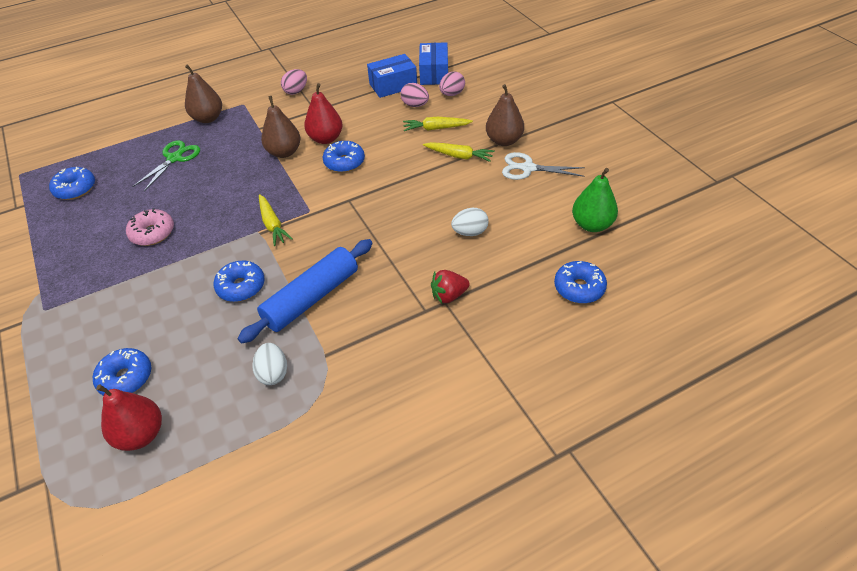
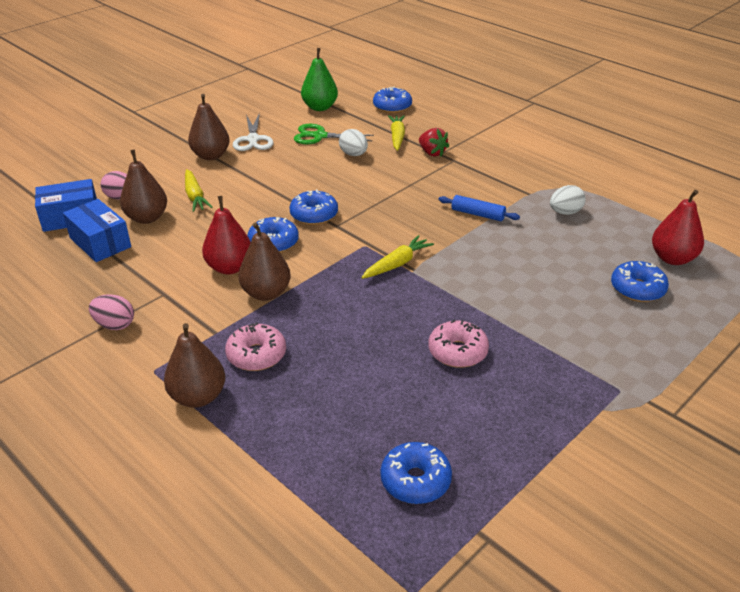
camera: 110 degrees left, 10 degrees down
(174, 158) = (307, 394): green scissors -> green scissors (320, 136)
(225, 142) = (256, 355): none -> pink donut
(241, 287) = (491, 257): blue donut -> blue donut (314, 215)
(311, 298) = (478, 214): blue rolling pin -> blue rolling pin, size x0.52
(415, 105) = (147, 218): pink egg -> brown pear
(459, 156) = (243, 175): yellow carrot -> yellow carrot (397, 137)

